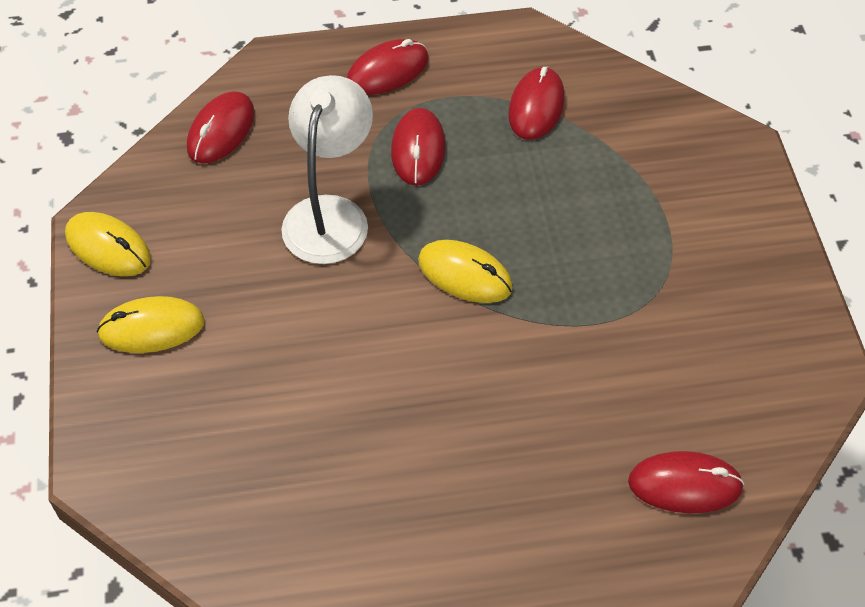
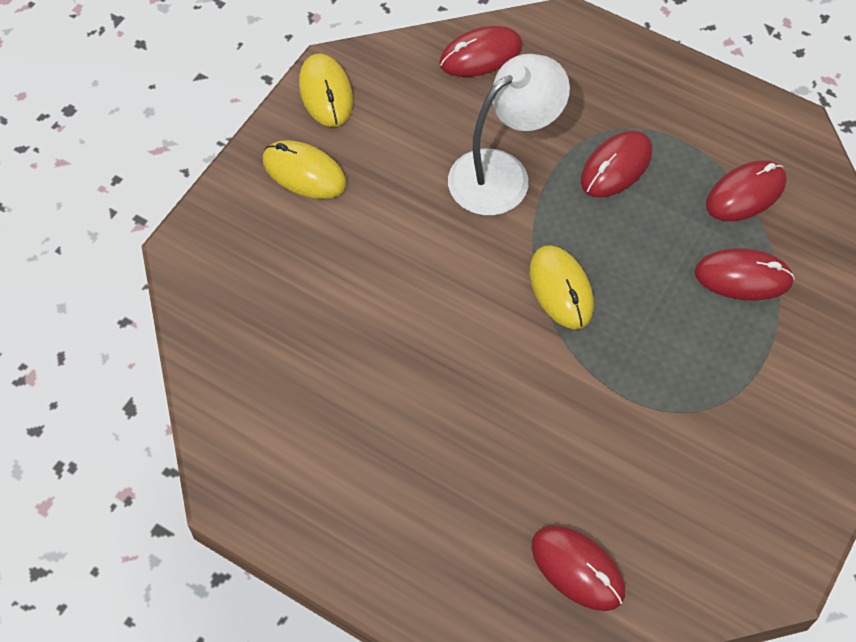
camera: 40 degrees right, 5 degrees up
(387, 71) = (651, 87): red mouse -> red mouse (743, 277)

